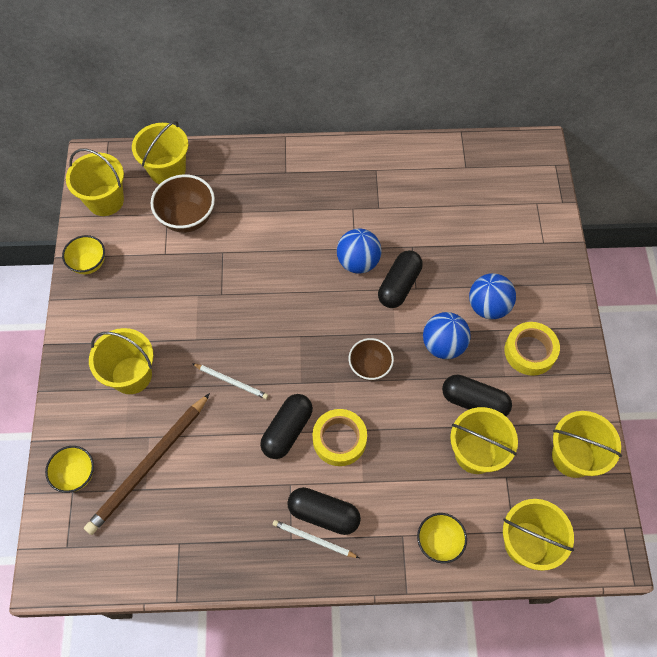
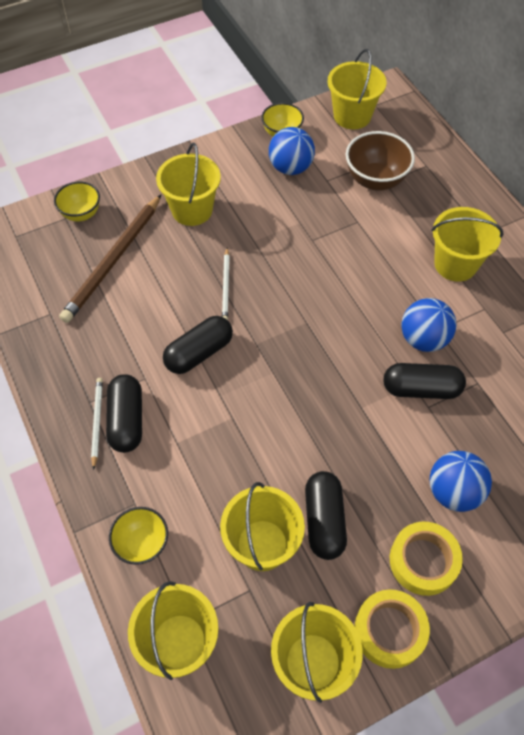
camera: 65 degrees right, 5 degrees down
(149, 464) = (114, 260): brown pencil -> brown pencil turned 75 degrees counterclockwise
(167, 171) = (415, 144): yellow bucket -> yellow bucket (455, 264)
(287, 430) = (199, 353): black capsule -> black capsule turned 45 degrees counterclockwise
(339, 440) = (212, 403): yellow tape -> yellow tape (389, 631)
(370, 367) = (307, 399): brown bowl -> none
(443, 345) = (375, 461): blue ball -> blue ball (290, 168)

